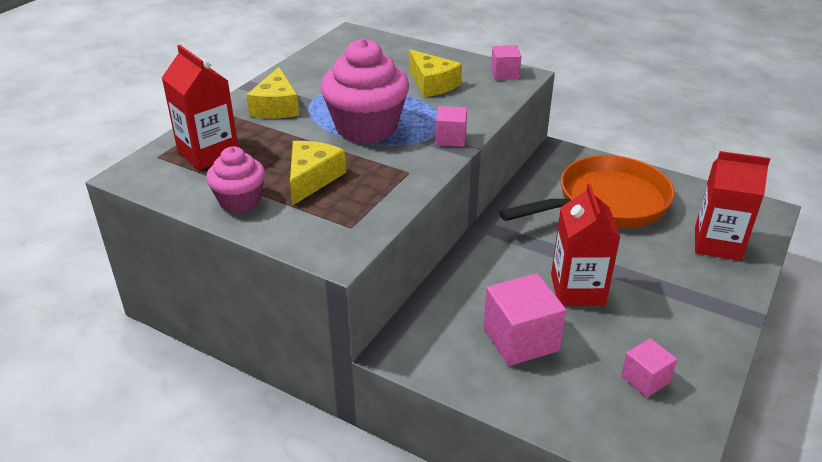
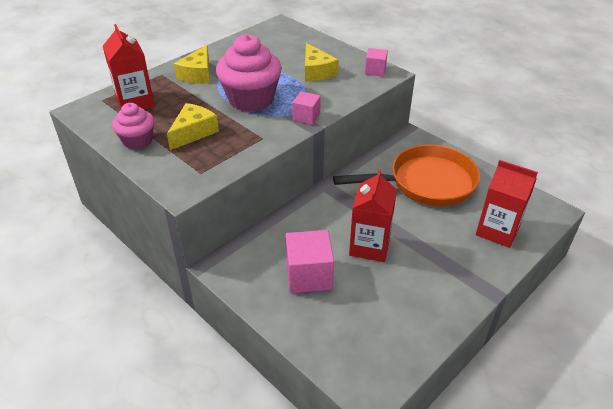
camera: 15 degrees right, 5 degrees up
(645, 379) = (385, 324): pink cube -> none

